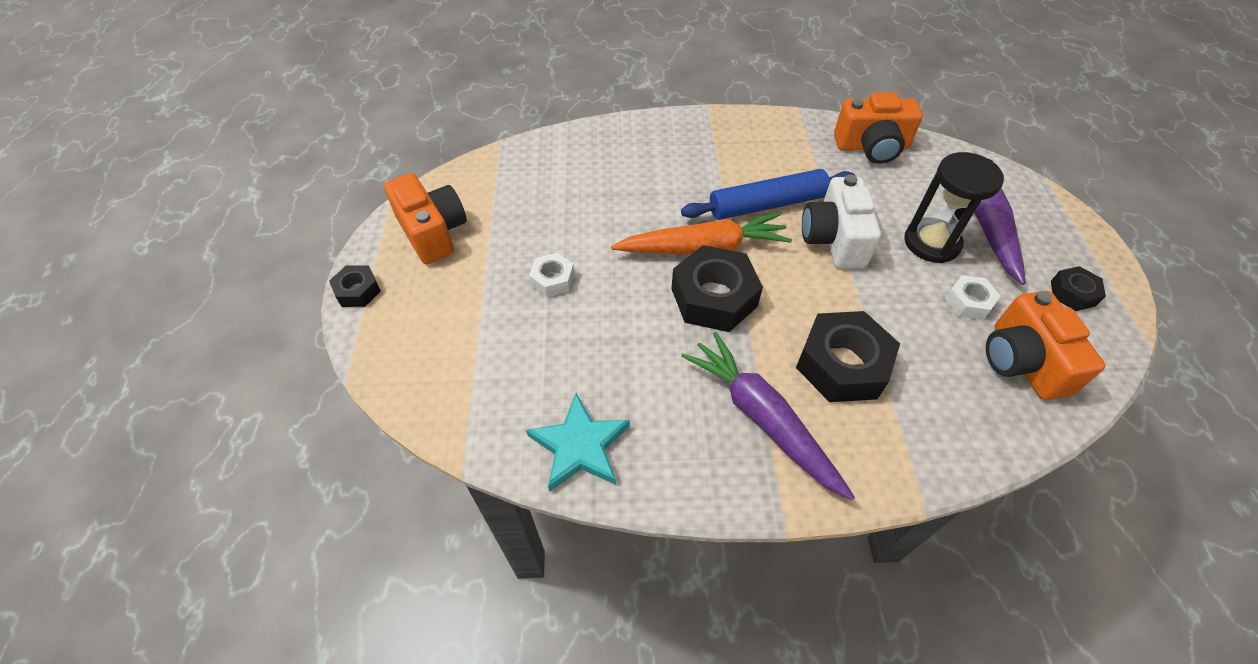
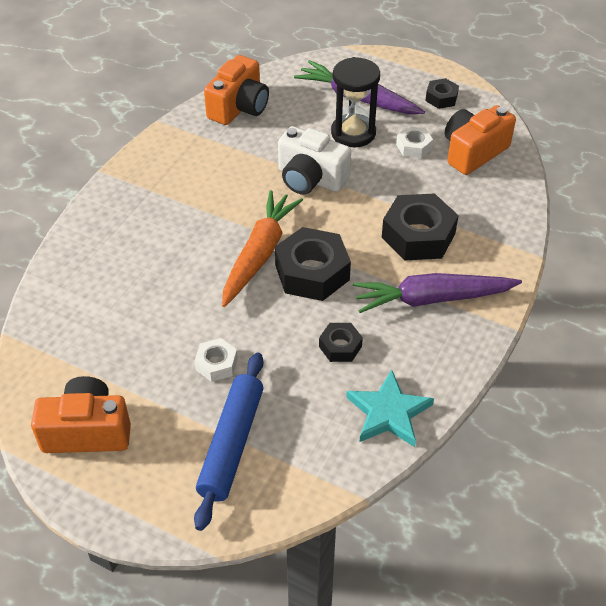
camera: 60 degrees left, 5 degrees down
(358, 291) = (115, 516): black nut -> black nut (340, 346)
(767, 204) = (246, 195): blue rolling pin -> blue rolling pin (231, 444)
(1022, 362) = (473, 152): orange camera -> orange camera turned 120 degrees clockwise

